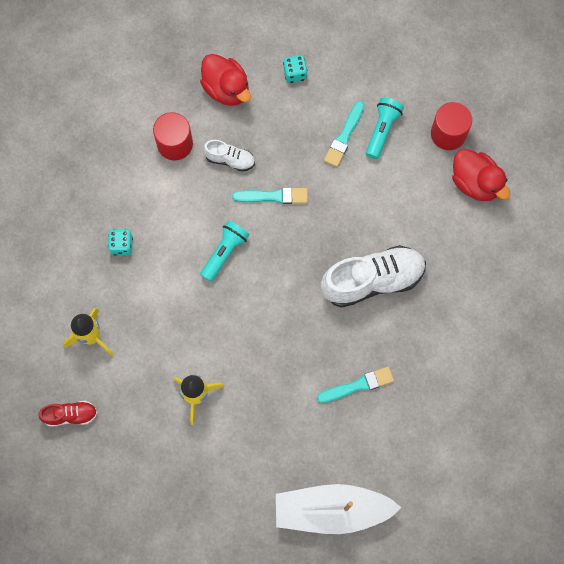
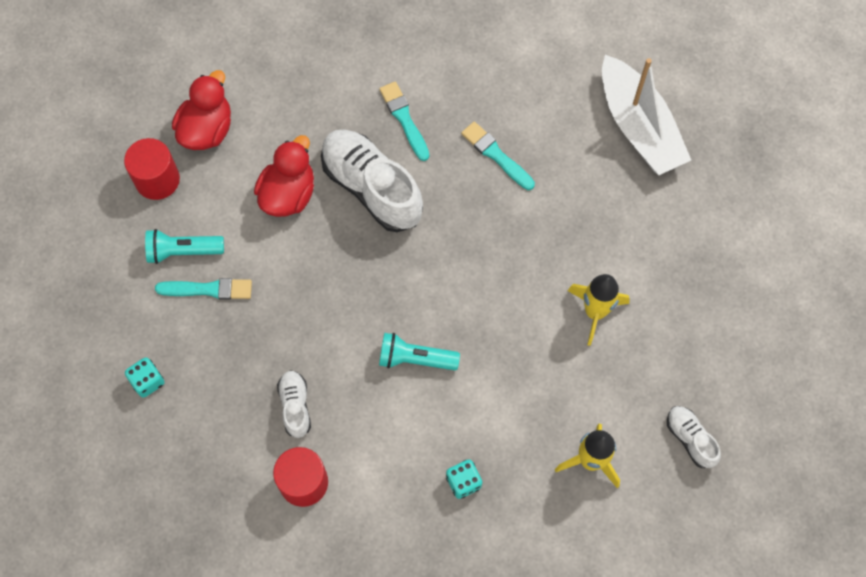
camera: 115 degrees left, 5 degrees down
(70, 415) = (690, 439): red shoe -> white shoe
(226, 89) = (202, 454): red duck -> red duck (288, 194)
(273, 196) = (320, 335): turquoise brush -> turquoise brush (404, 119)

